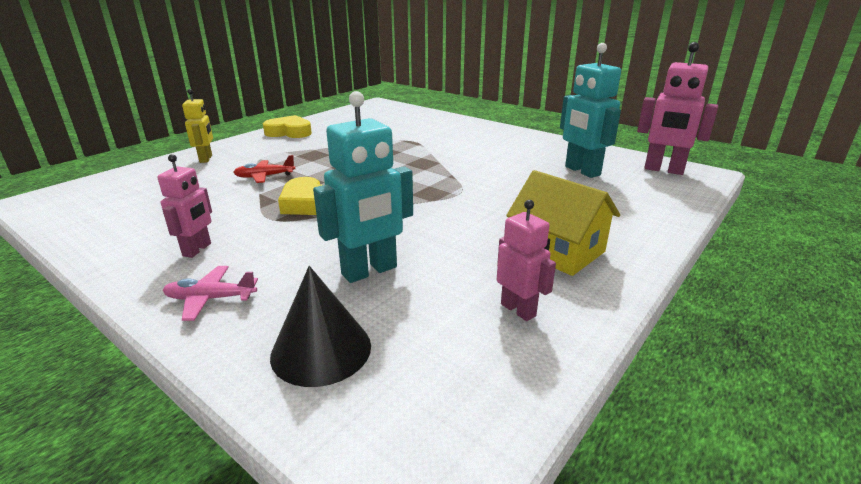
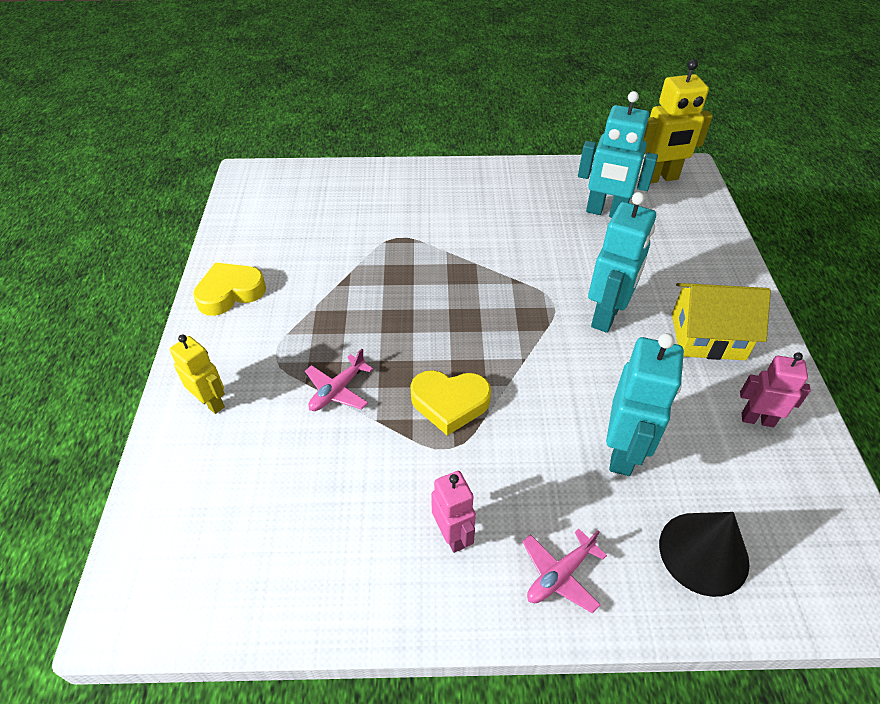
camera: 40 degrees left, 20 degrees up
(264, 177) = (337, 390): red plane -> pink plane
(488, 211) = (606, 316): none -> turquoise robot
(663, 170) = (659, 178): pink robot -> yellow robot

